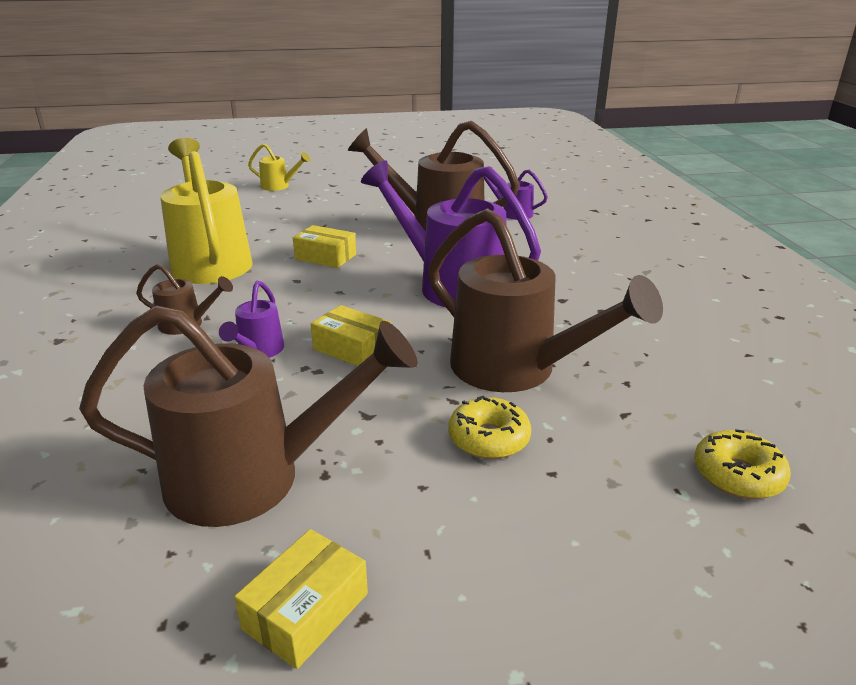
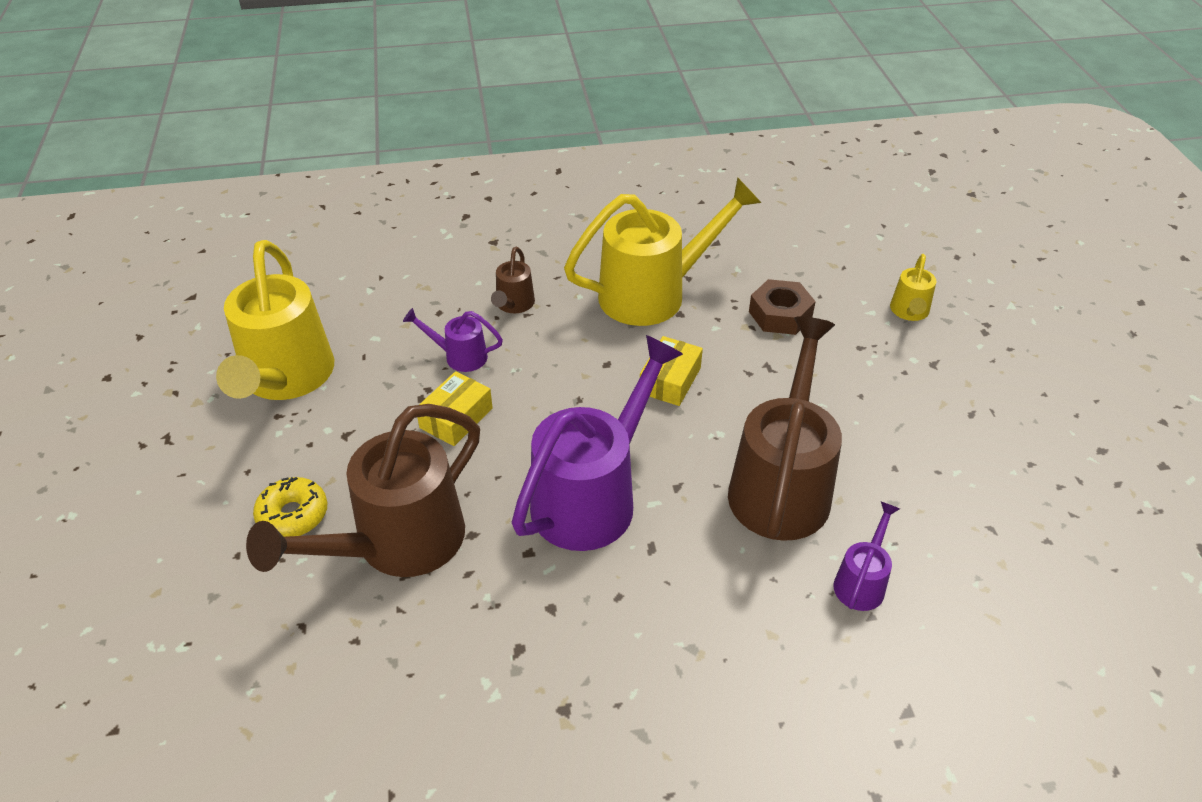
camera: 90 degrees right, 15 degrees up
(253, 478) = (285, 379): brown watering can -> yellow watering can
(263, 219) = (780, 314): none -> brown nut
(306, 611) = (157, 418): yellow box -> none
(737, 475) = (189, 699): yellow donut -> none

